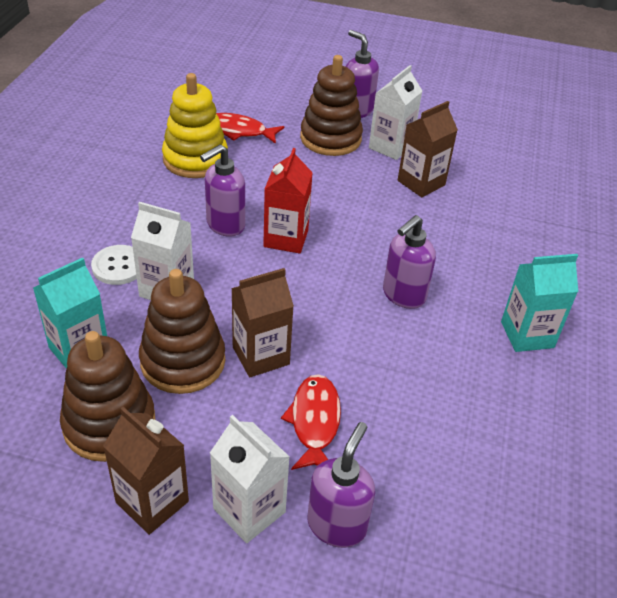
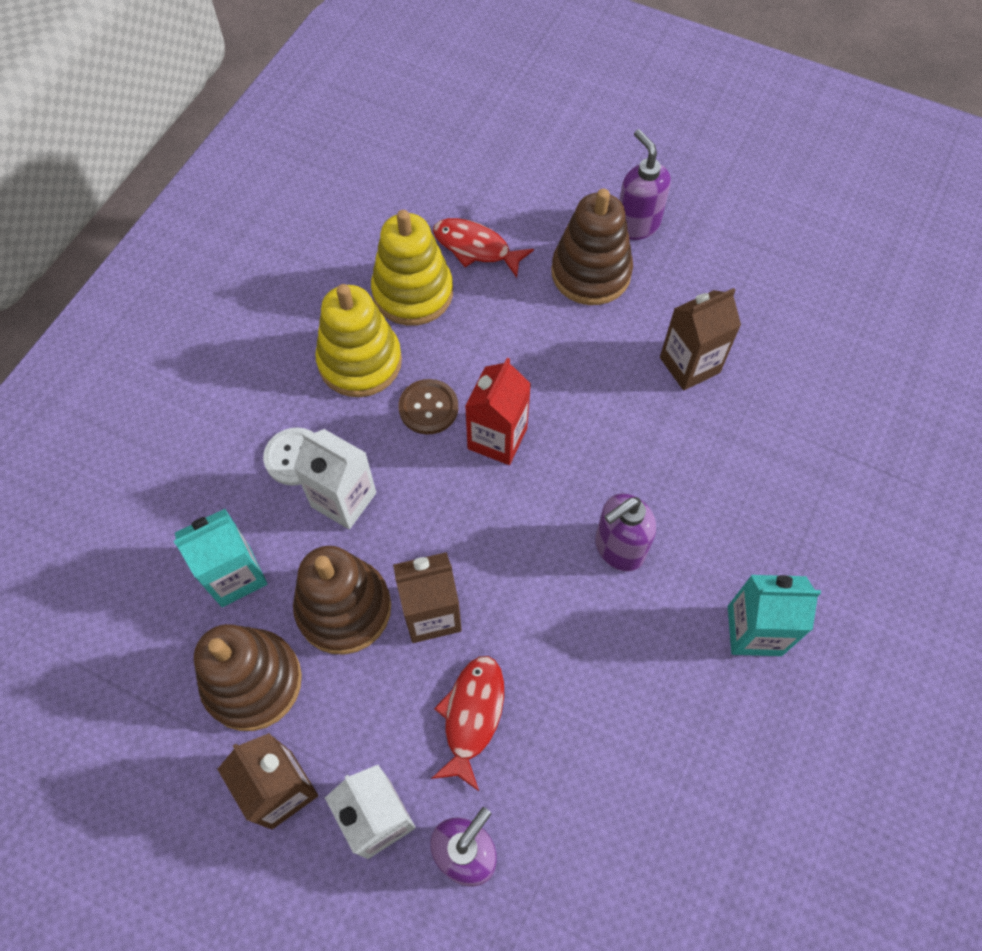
camera: 15 degrees right, 20 degrees up
(161, 202) = (360, 362): none -> yellow stacking toy
(225, 225) = (428, 408): purple soap dispenser -> brown button
(390, 147) = (666, 296): white carton -> none

